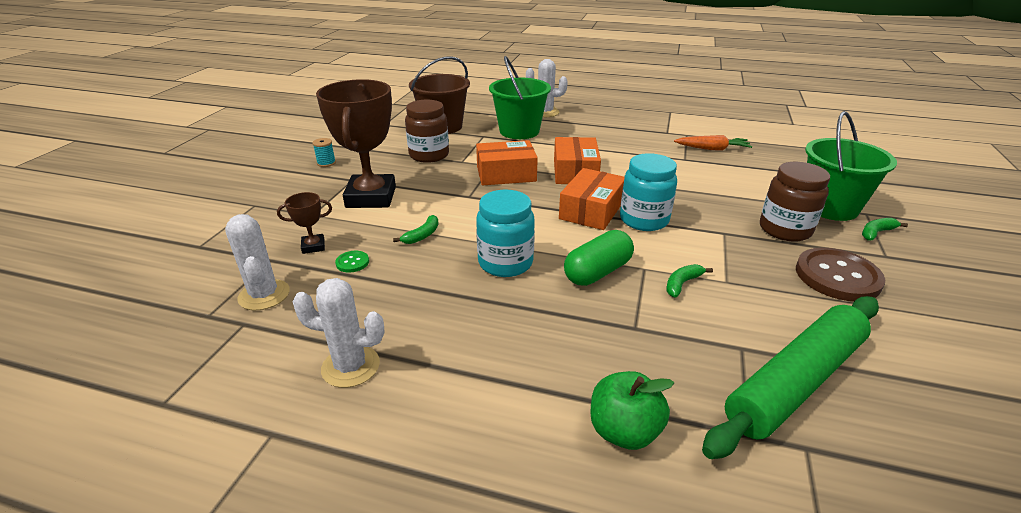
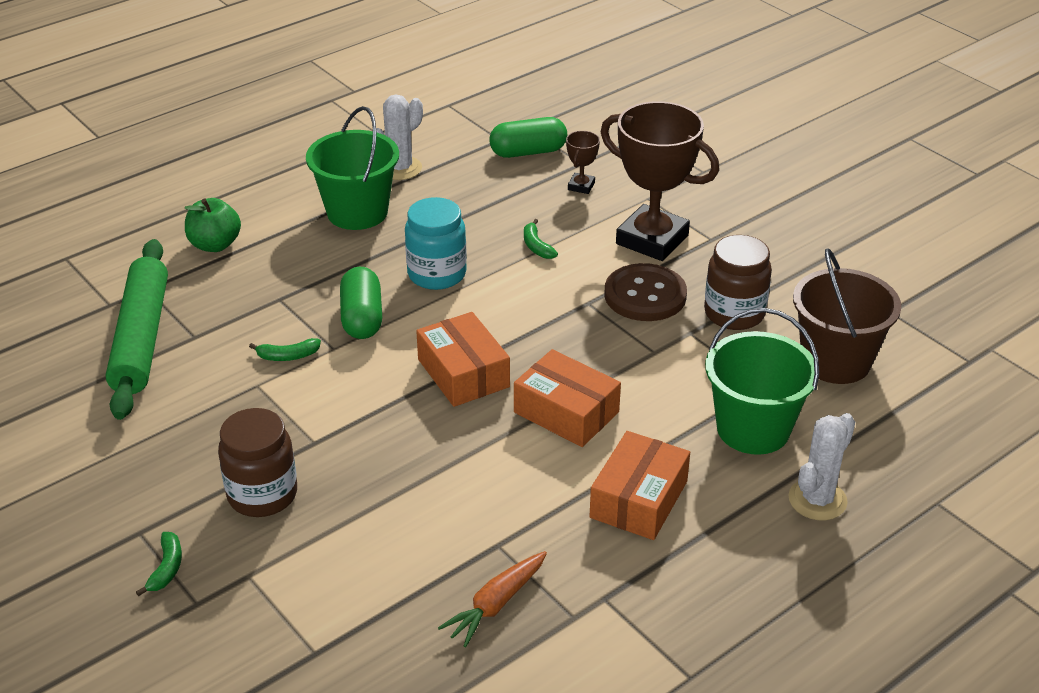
camera: 125 degrees right, 5 degrees up
(264, 295) = (528, 152): white cactus -> green capsule
(326, 163) = (778, 233): turquoise spool -> none
(352, 262) = (531, 199): green button -> none
(506, 174) = (617, 352): orange box -> orange box (638, 499)
(644, 220) = (403, 399): turquoise jar -> none
(682, 284) = (288, 356): green banana -> green banana turned 90 degrees clockwise
(830, 207) = (244, 580): green bucket -> green bucket (357, 212)
(837, 276) = (169, 463): brown button -> brown button (645, 295)

